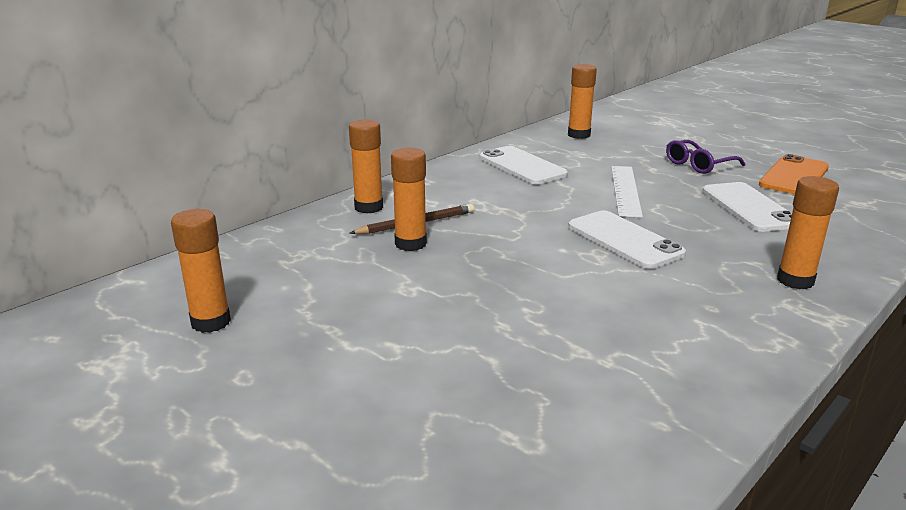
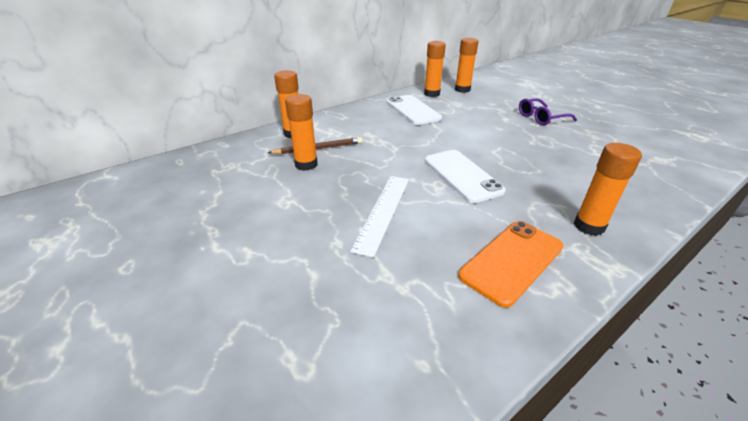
camera: 10 degrees right, 10 degrees up
(211, 322) = (136, 215): orange glue stick -> orange glue stick (431, 94)
(625, 190) = (479, 134): white ruler -> white ruler (383, 211)
(749, 207) = (569, 156): white phone -> none
(794, 176) = (612, 132): orange phone -> orange phone (511, 261)

